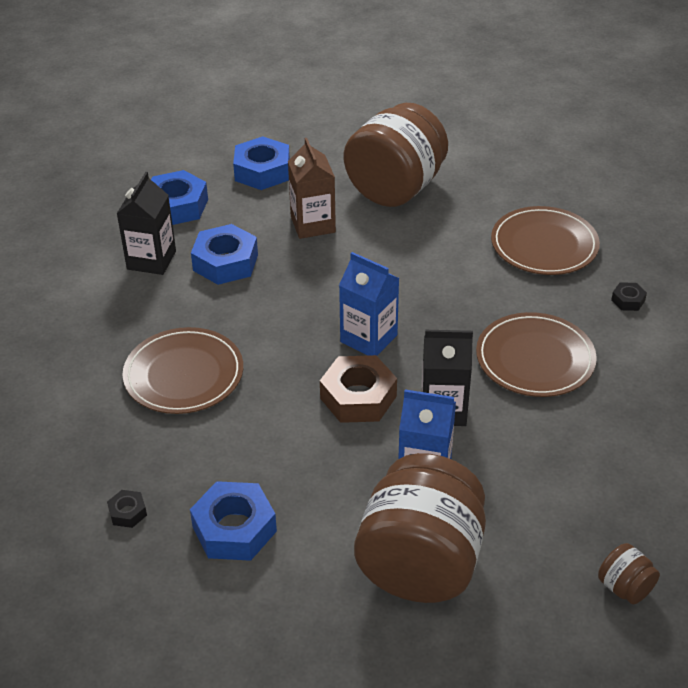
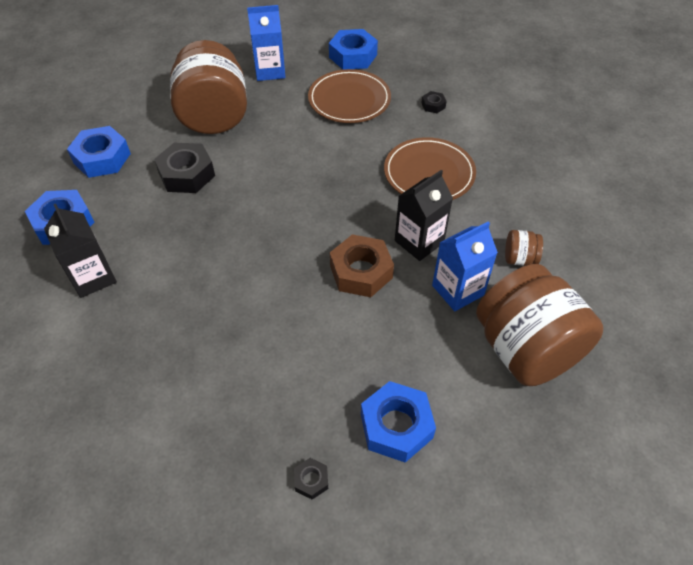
camera: 45 degrees left, 10 degrees up
(184, 375) = (225, 345): brown plate -> none
(225, 262) = (155, 241): blue nut -> blue nut (353, 56)
(313, 224) = (187, 174): brown carton -> black nut
(368, 338) = (319, 228): blue carton -> blue carton (270, 71)
(624, 587) = (632, 274): brown jar -> brown jar (519, 258)

